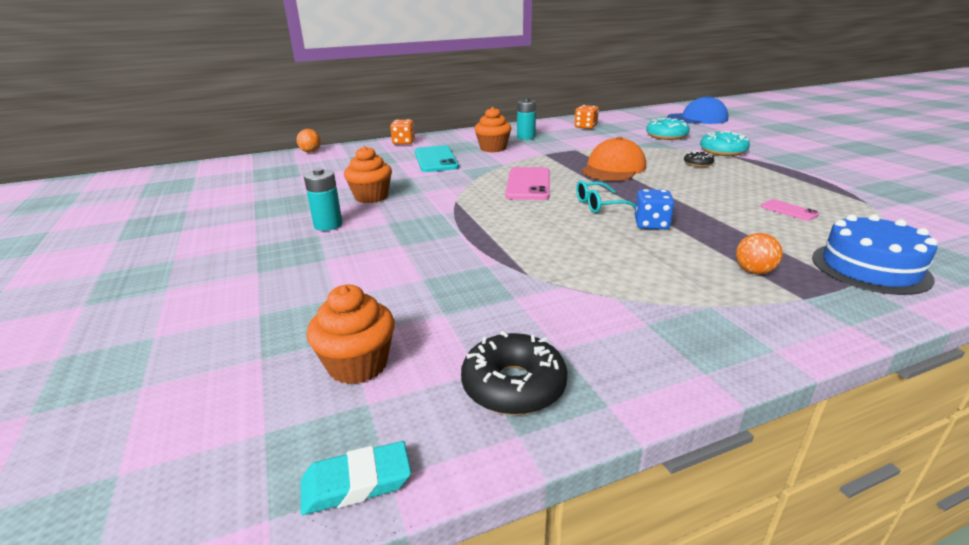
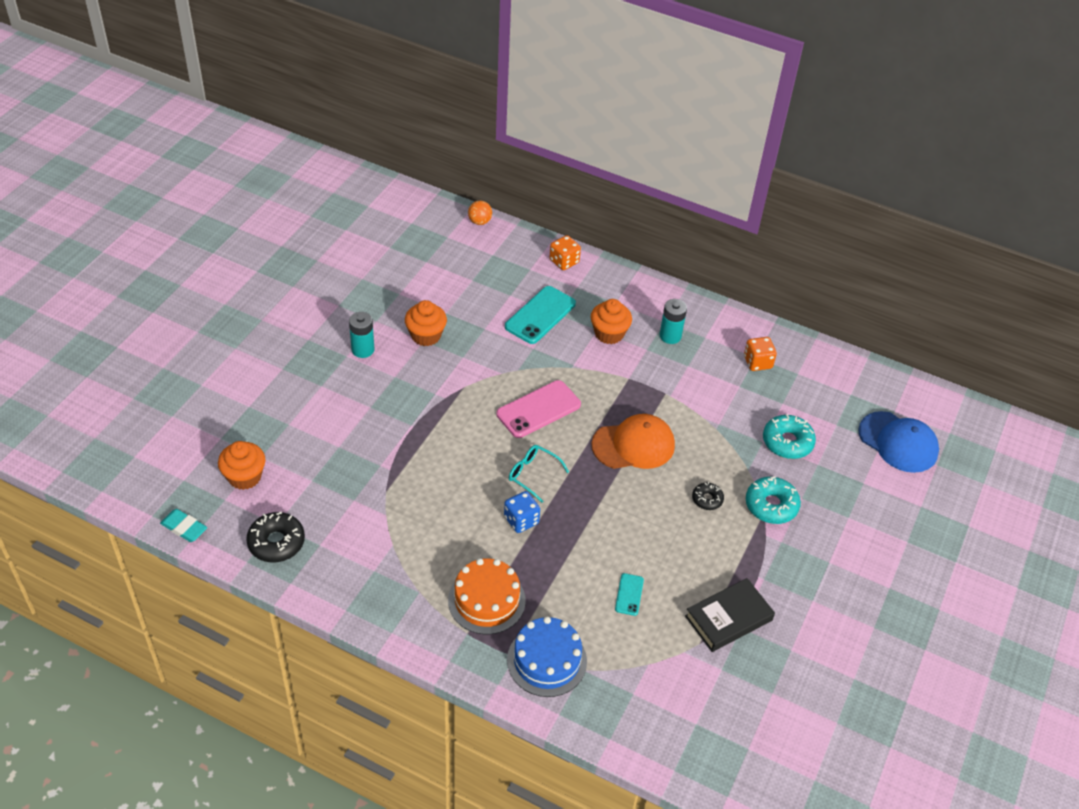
camera: 45 degrees right, 20 degrees up
(754, 271) = (486, 600): orange ball -> orange cake
(789, 210) = (629, 594): pink phone -> turquoise phone
(840, 187) = (728, 618): none -> black book

